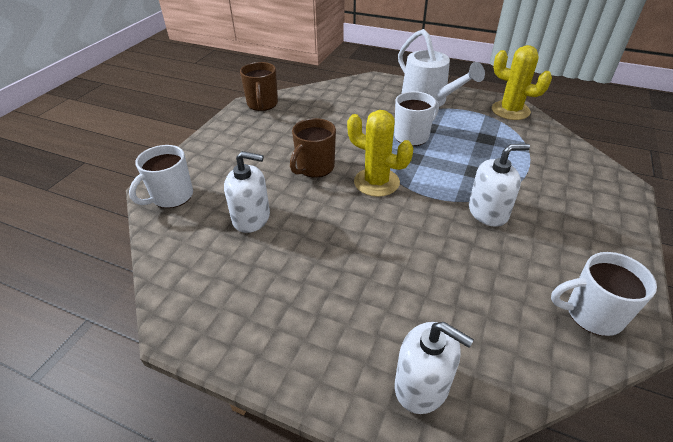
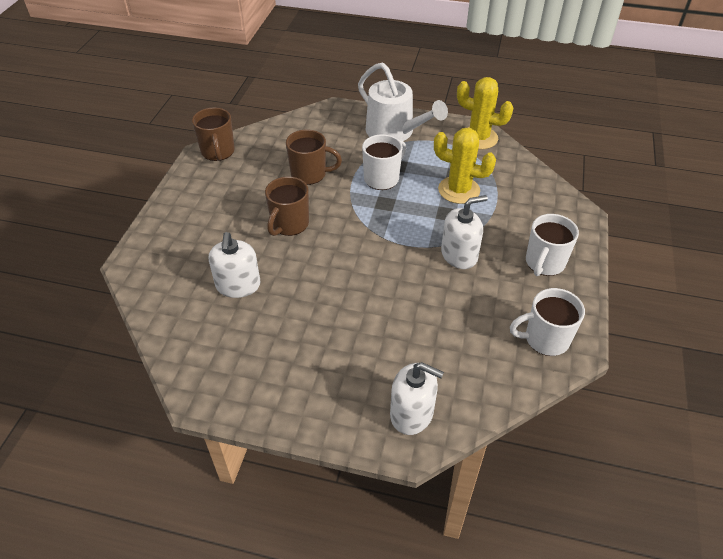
camera: 10 degrees left, 5 degrees up
(171, 197) = (151, 272): white mug -> white mug (544, 263)
(251, 218) = (238, 285): white soap dispenser -> white soap dispenser turned 90 degrees clockwise
(342, 127) = (309, 174): none -> brown mug
(376, 182) = (353, 234): yellow cactus -> yellow cactus (459, 190)

